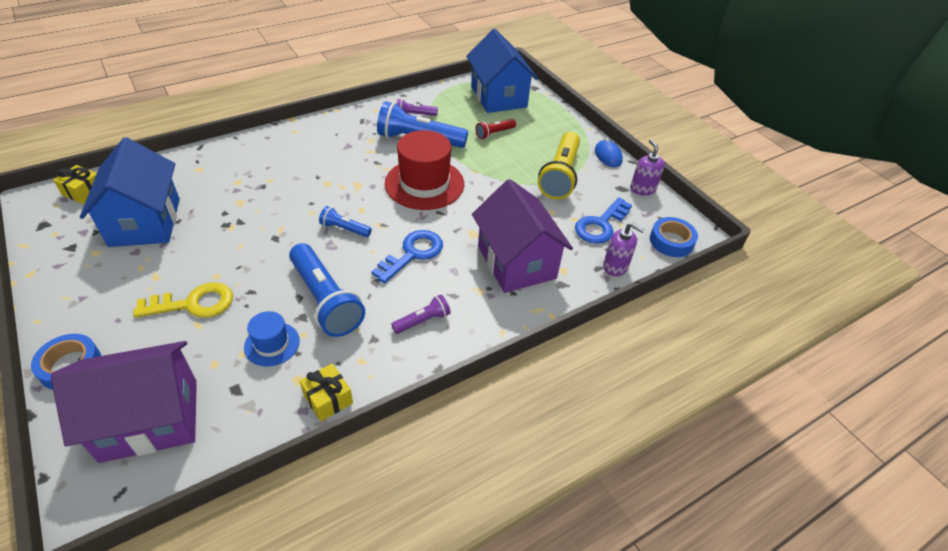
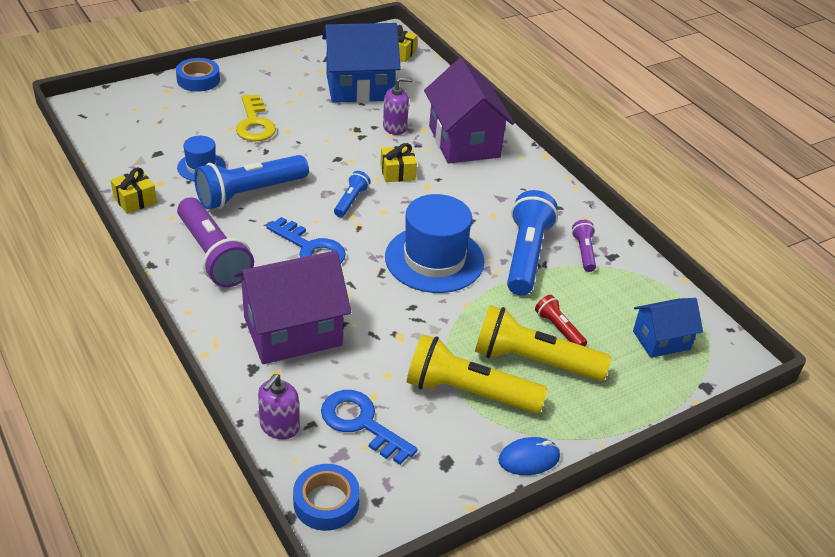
camera: 90 degrees right, 5 degrees down
(150, 419) = (139, 119): purple house -> purple house (464, 142)
(304, 199) = (397, 172): none -> yellow gift
(423, 321) = (213, 255): purple flashlight -> purple flashlight, size x2.01
(424, 184) = (434, 259): red hat -> blue hat
(498, 97) = (661, 340): blue house -> blue house, size x0.57
(526, 146) = (533, 361): none -> yellow flashlight
(642, 189) = (447, 490): purple soap dispenser -> purple soap dispenser (395, 127)

